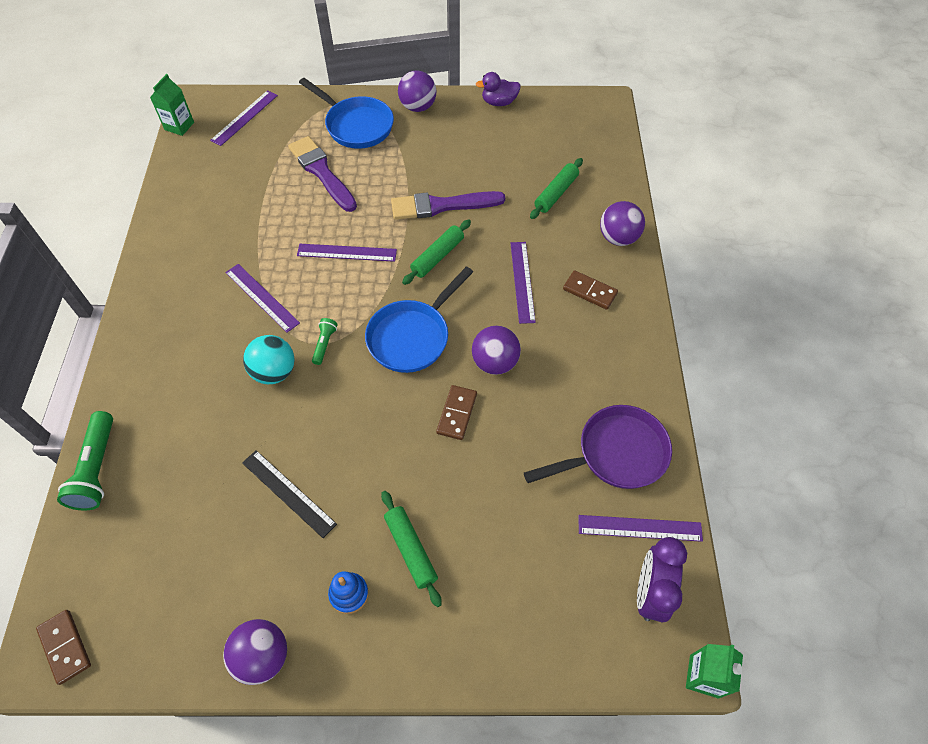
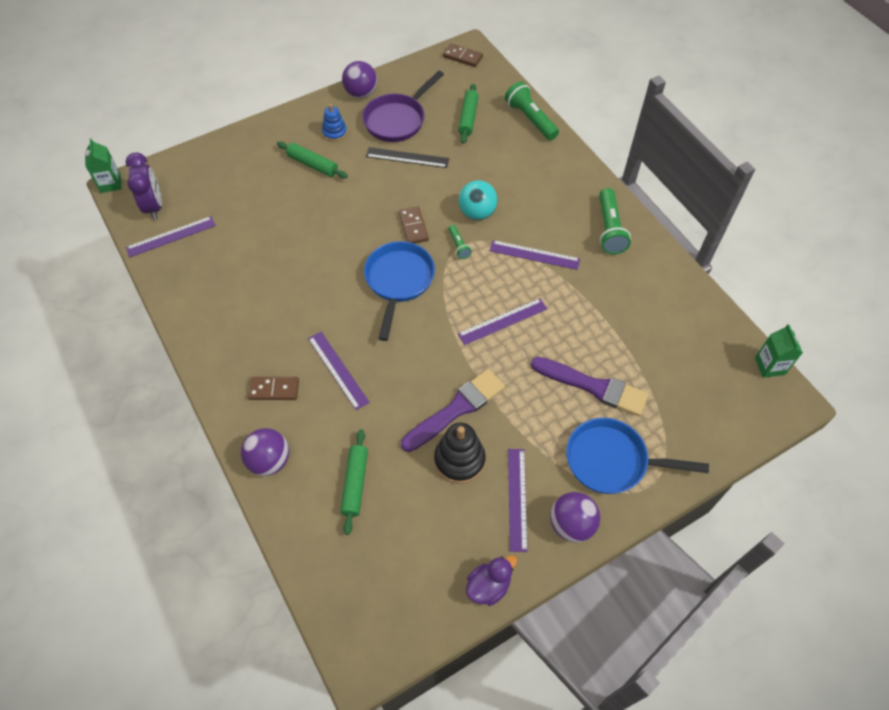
camera: 150 degrees right, 0 degrees up
(168, 286) = (609, 229): none -> green flashlight
(244, 117) = (724, 409): purple ruler -> purple ruler (517, 498)
(437, 256) = (425, 356): green rolling pin -> green rolling pin (468, 118)
(457, 413) = (330, 246): brown domino -> brown domino (413, 227)
(465, 173) = (459, 460): none -> black stacking toy
(495, 362) = (323, 292): purple ball -> none
(616, 453) = (203, 272): purple pan -> purple pan (397, 120)

